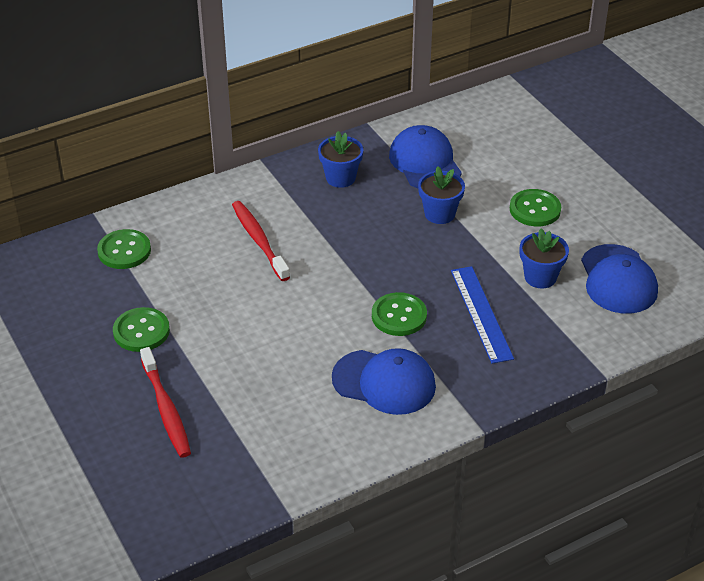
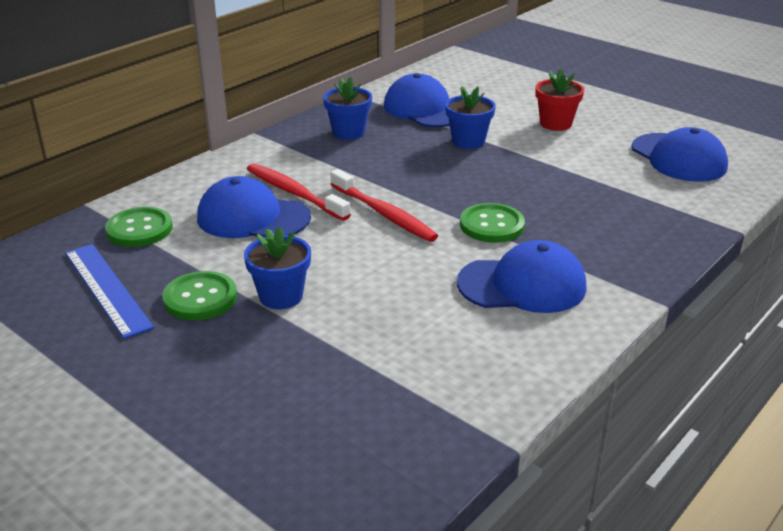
camera: 20 degrees left, 10 degrees down
(166, 409) = (277, 370): red toothbrush -> red toothbrush (384, 214)
(214, 260) = (253, 217): none -> blue cap
(481, 313) = (574, 207): blue ruler -> blue ruler (107, 289)
(535, 209) = (555, 124): green button -> red flower pot
(540, 277) = (605, 169): blue flower pot -> blue flower pot (281, 296)

